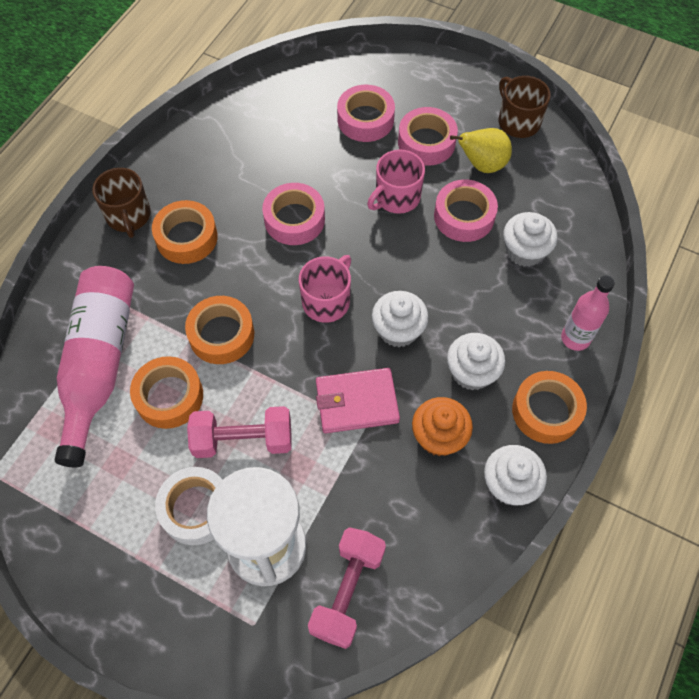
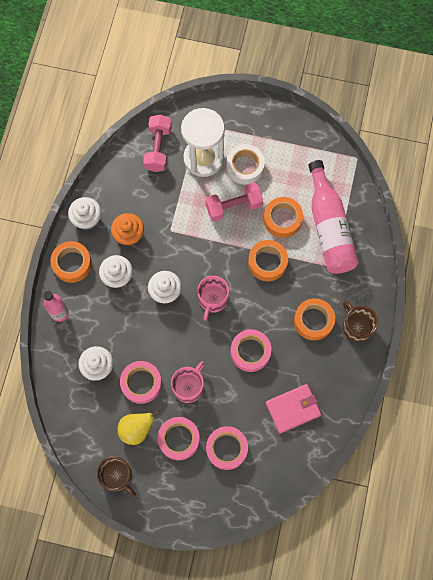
camera: 165 degrees right, 10 degrees up
(356, 402) = (178, 242): pink wallet -> pink wallet (293, 409)

